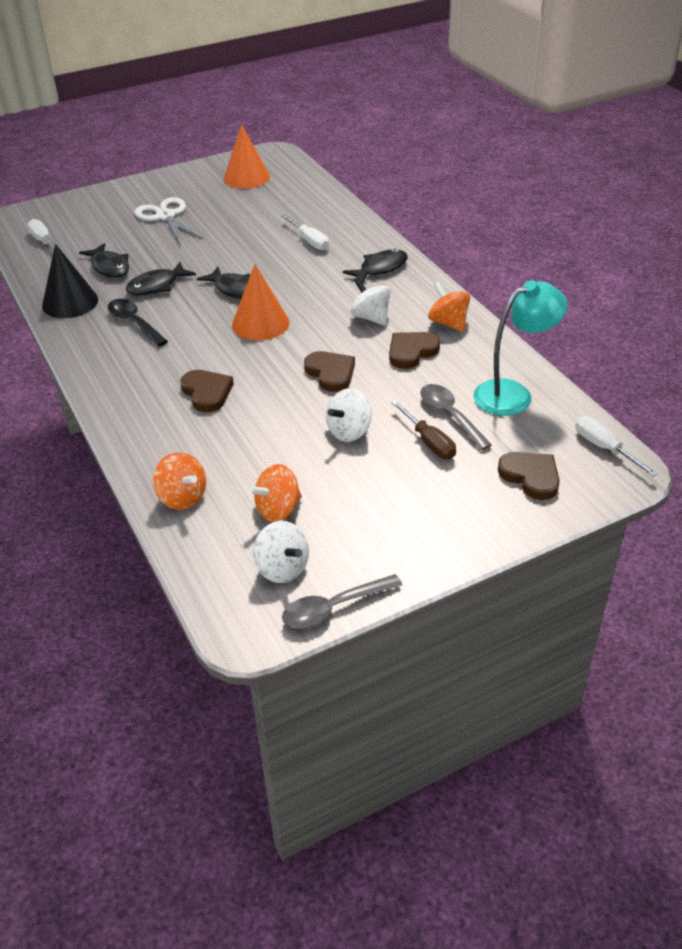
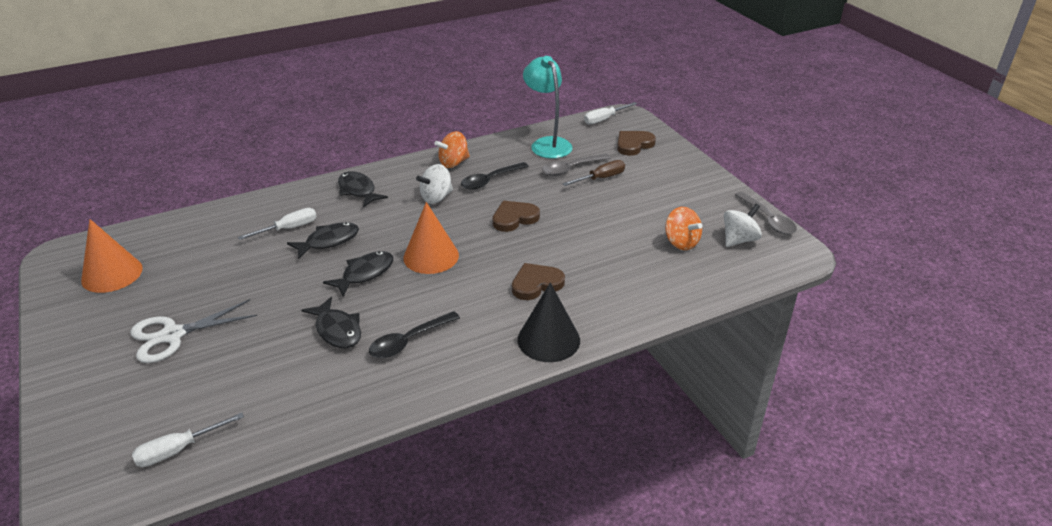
camera: 90 degrees left, 5 degrees down
(70, 302) = (349, 400): black cone -> black cone (548, 340)
(109, 267) = (279, 374): black fish -> black fish (328, 241)
(182, 497) = (675, 290): orange spinning top -> none
(349, 431) = (590, 211): white spinning top -> none
(411, 352) = (490, 180): brown heart -> black spoon

